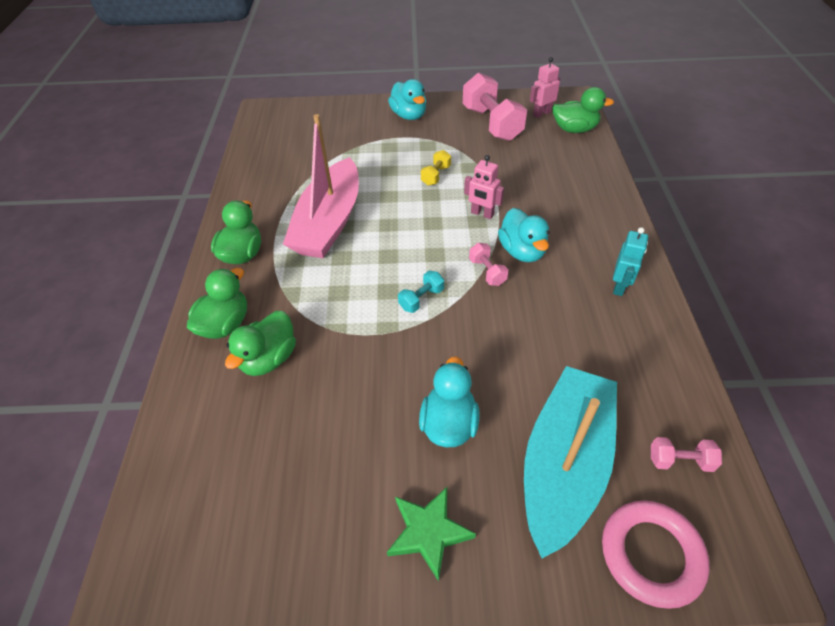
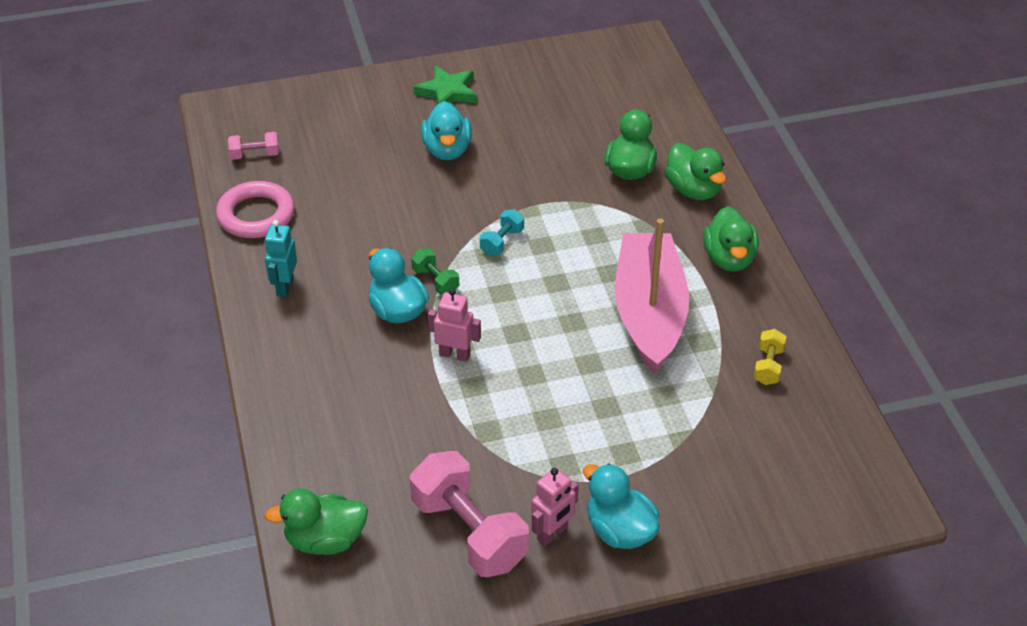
camera: 165 degrees right, 5 degrees down
(225, 324) = (693, 190): green duck -> green duck turned 45 degrees counterclockwise
(436, 175) = (534, 407): yellow dumbbell -> yellow dumbbell (768, 366)
(487, 272) = (435, 281): pink dumbbell -> green dumbbell
(541, 113) = (383, 574): pink robot -> pink robot (552, 533)
(564, 463) = (348, 140): turquoise boat -> none
(651, 554) = (288, 104): pink ring -> pink ring (256, 215)

